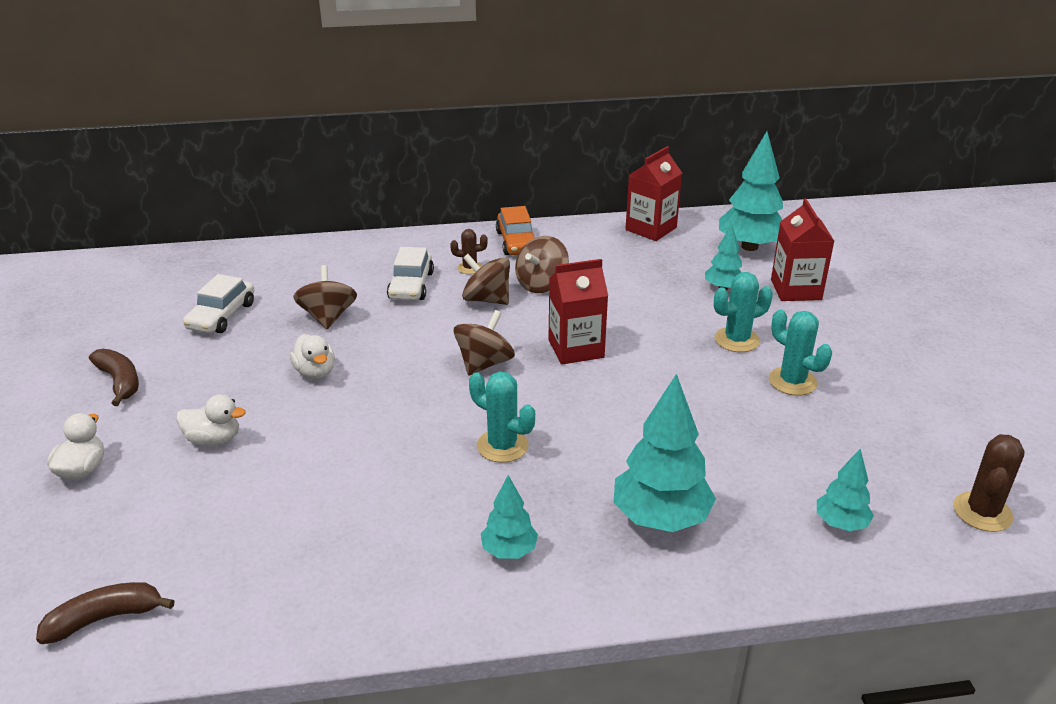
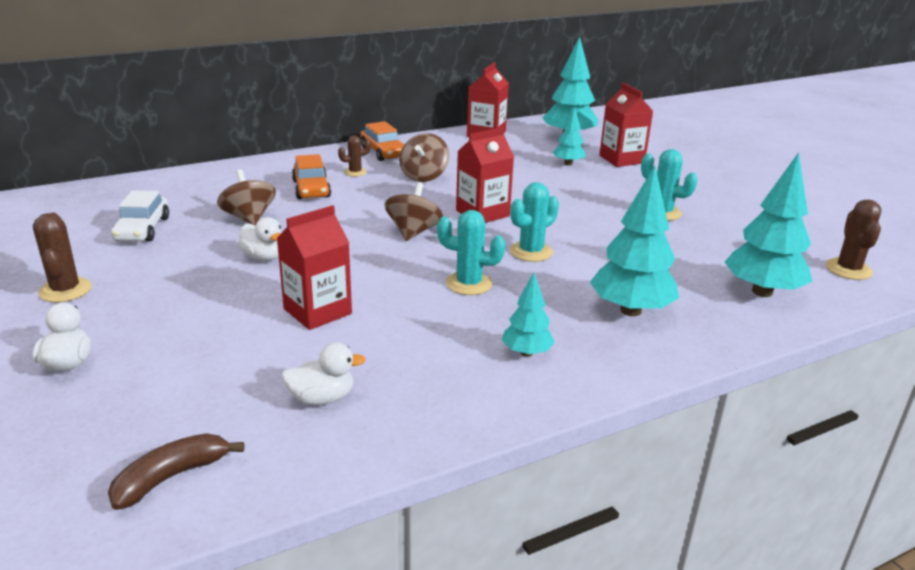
camera: 20 degrees left, 5 degrees down
(120, 382) = (65, 290): brown banana -> brown cactus
(214, 439) = (195, 319): white duck -> white duck (322, 398)
(330, 452) = (317, 311): none -> red carton
(411, 285) = (311, 189): white car -> orange car
(486, 299) = (384, 191): brown spinning top -> none
(737, 340) = (602, 193): turquoise cactus -> turquoise cactus (531, 252)
(840, 523) = (762, 292): turquoise tree -> turquoise tree, size x1.82

